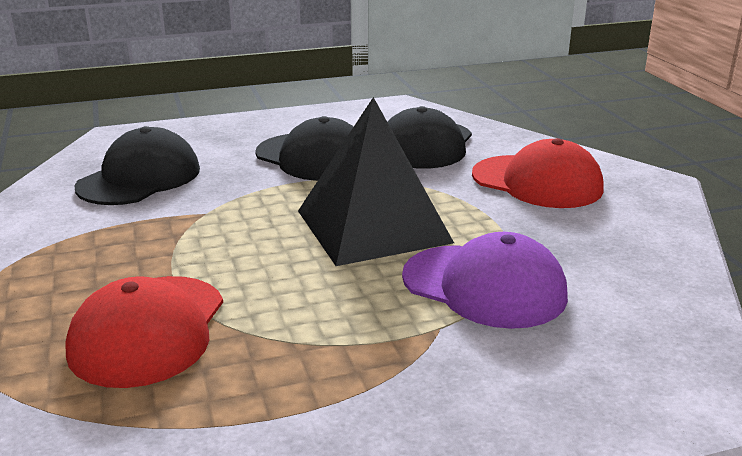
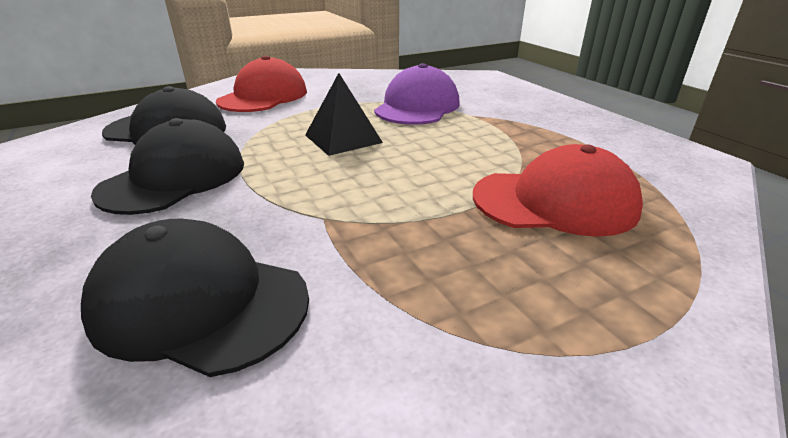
camera: 100 degrees left, 5 degrees up
(372, 226) = (343, 139): black pyramid -> black pyramid, size x0.58

